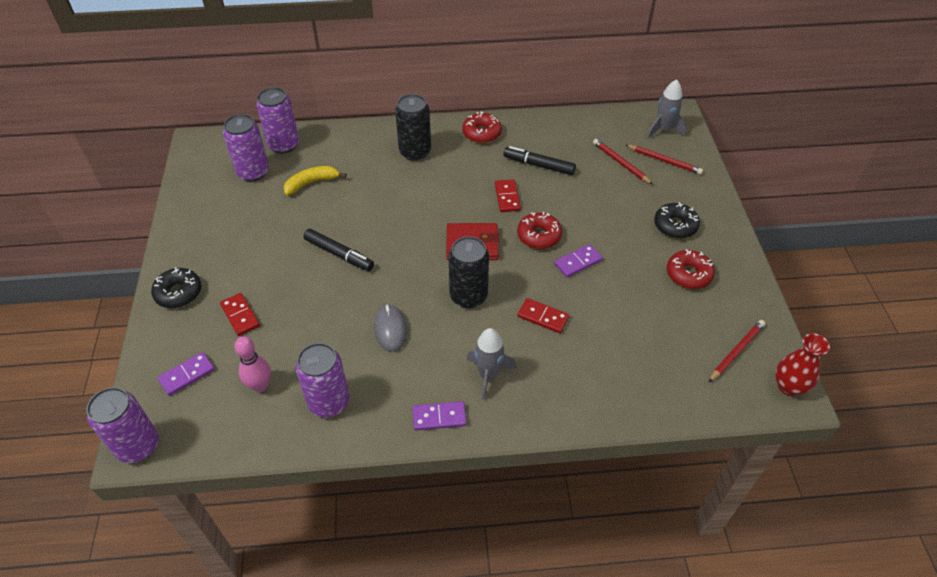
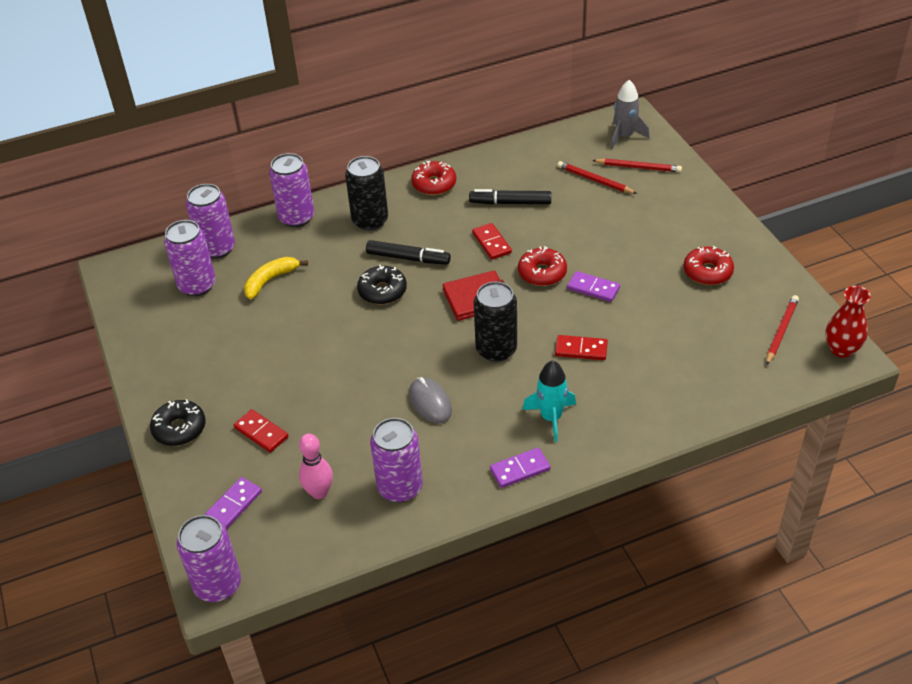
camera: 15 degrees left, 5 degrees down
(339, 254) = (338, 345): black marker -> black marker (408, 258)
(358, 134) = (296, 217): none -> purple can
(488, 375) = (551, 417): grey rocket -> turquoise rocket
(578, 262) = (593, 288): purple domino -> purple domino turned 75 degrees clockwise
(675, 226) = (675, 229): black donut -> black donut (382, 291)

